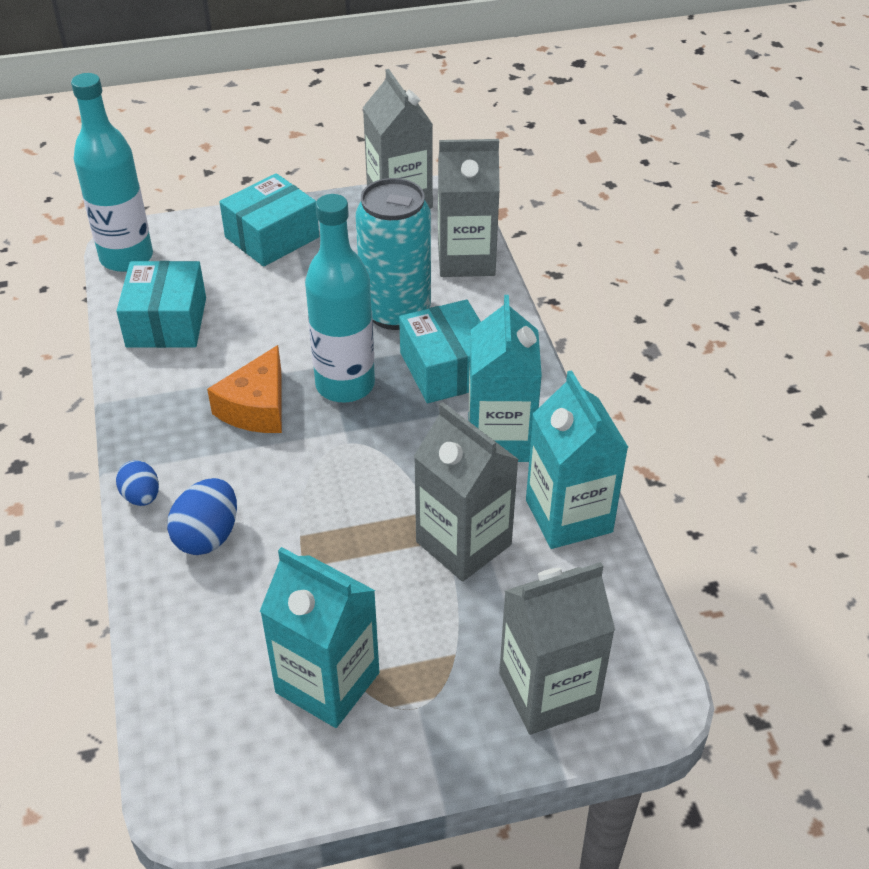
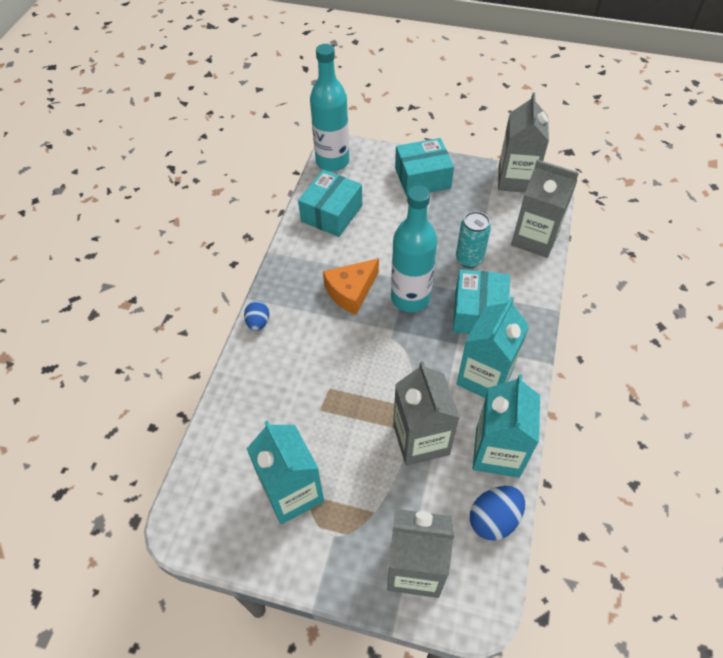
camera: 30 degrees right, 10 degrees up
(207, 536) = (279, 364): blue egg -> blue egg (494, 519)
(396, 311) = (469, 259): turquoise can -> turquoise can, size x0.60

